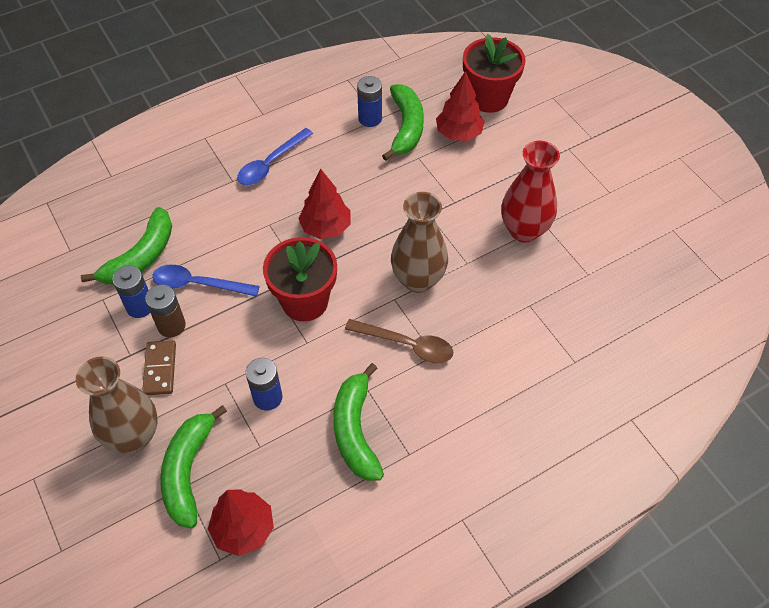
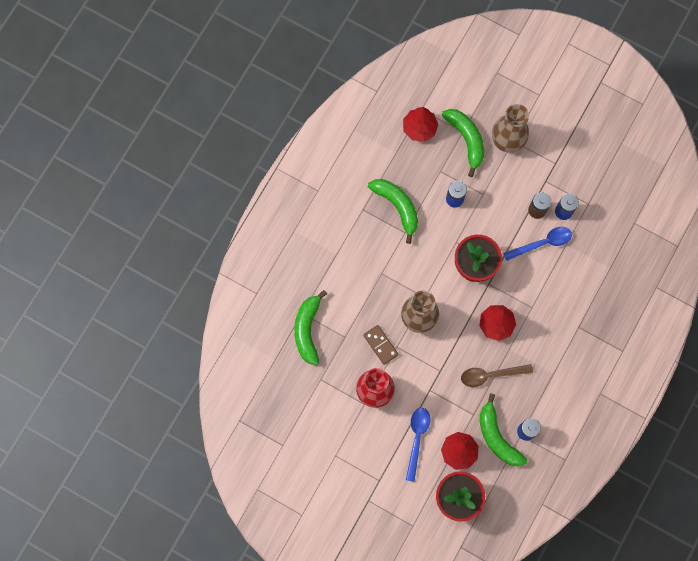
camera: 150 degrees right, 20 degrees up
(141, 257) = (589, 242): green banana -> green banana (307, 330)
(160, 369) = (523, 182): brown domino -> brown domino (380, 345)
(271, 163) = (564, 354): blue spoon -> blue spoon (417, 439)
(406, 345) = (400, 271): brown spoon -> brown spoon (491, 375)

